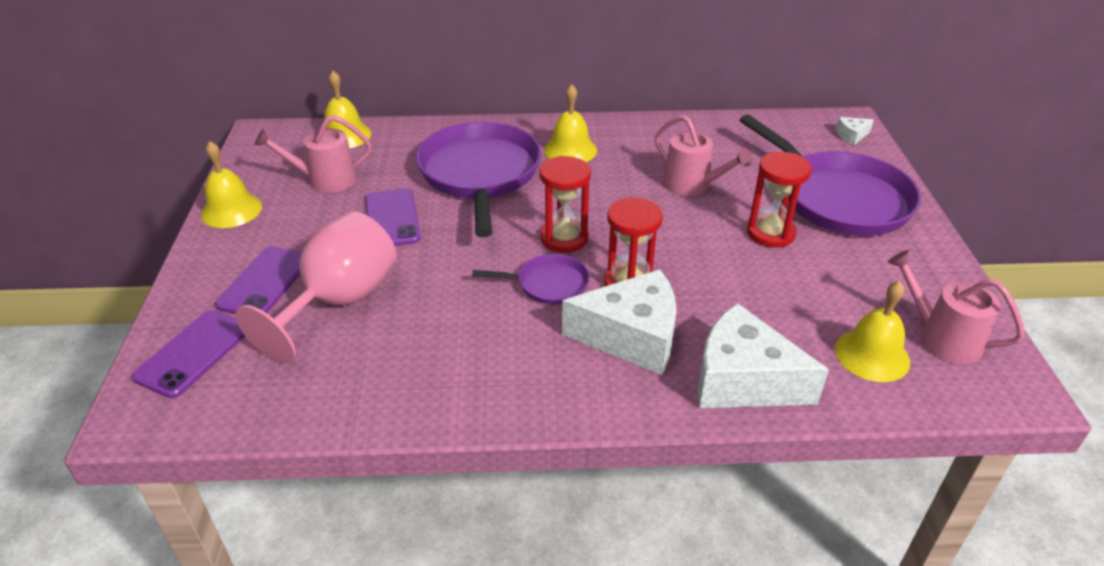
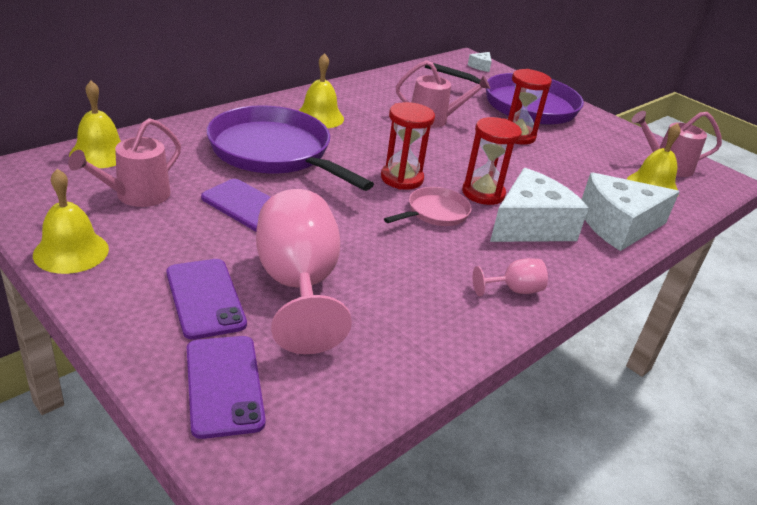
camera: 45 degrees left, 5 degrees down
(514, 391) = (513, 290): none -> pink goblet
(548, 284) = (435, 212): purple pan -> pink pan

